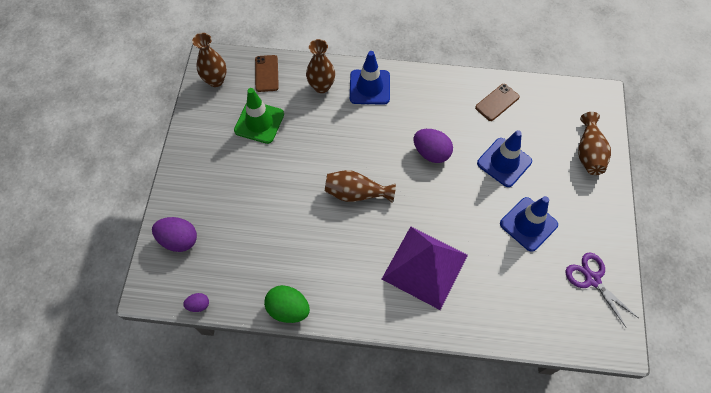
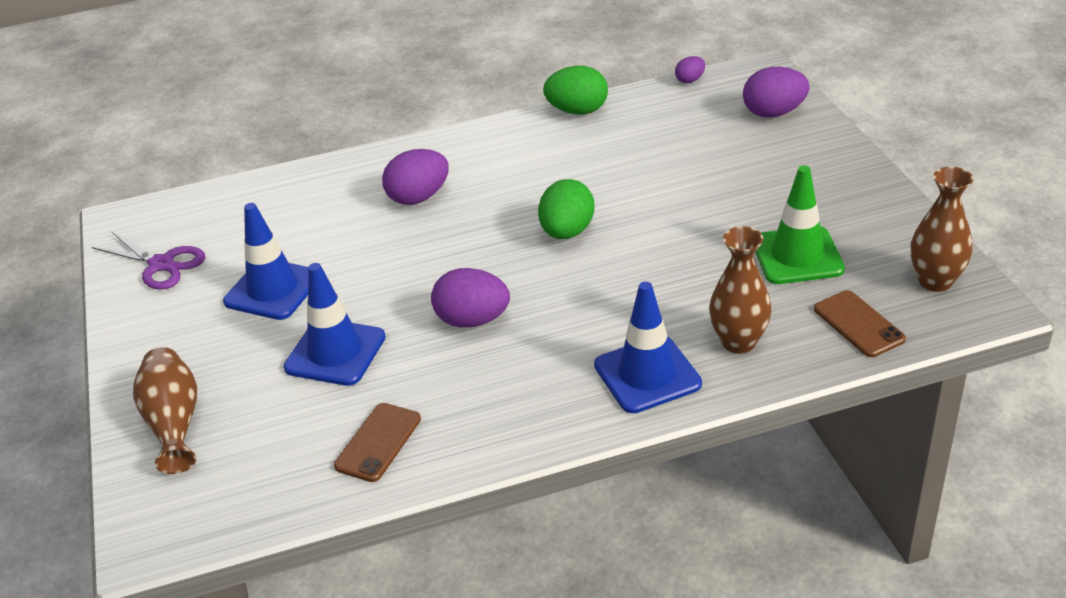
camera: 160 degrees right, 25 degrees down
(356, 193) = (567, 232): brown vase -> green egg
(424, 267) = (418, 197): purple pyramid -> purple egg

